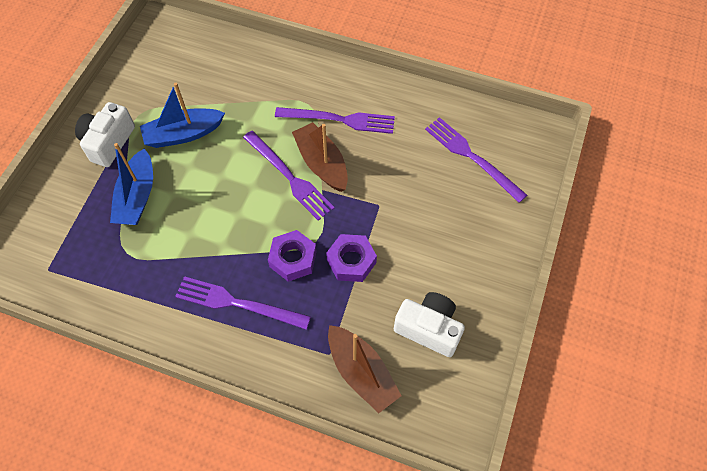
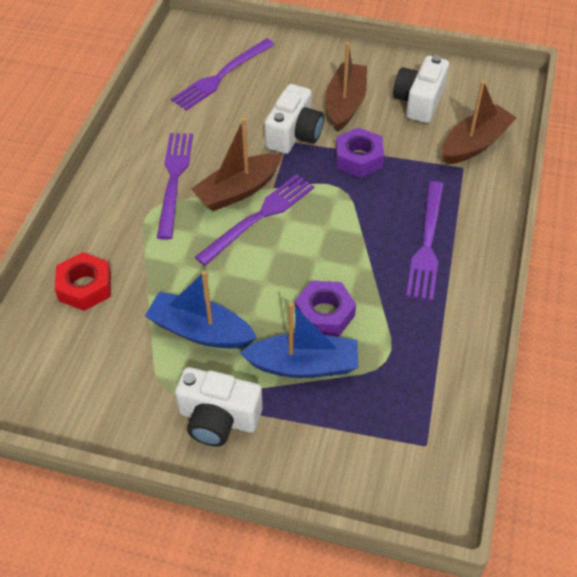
camera: 95 degrees left, 10 degrees down
(183, 134) = (200, 331): blue boat -> blue boat turned 135 degrees clockwise
(239, 67) = (85, 287): none -> red nut
(293, 259) = (364, 204): purple nut -> purple nut (324, 314)
(388, 210) = (294, 134): none -> white camera
(427, 258) = (345, 104): none -> brown boat

